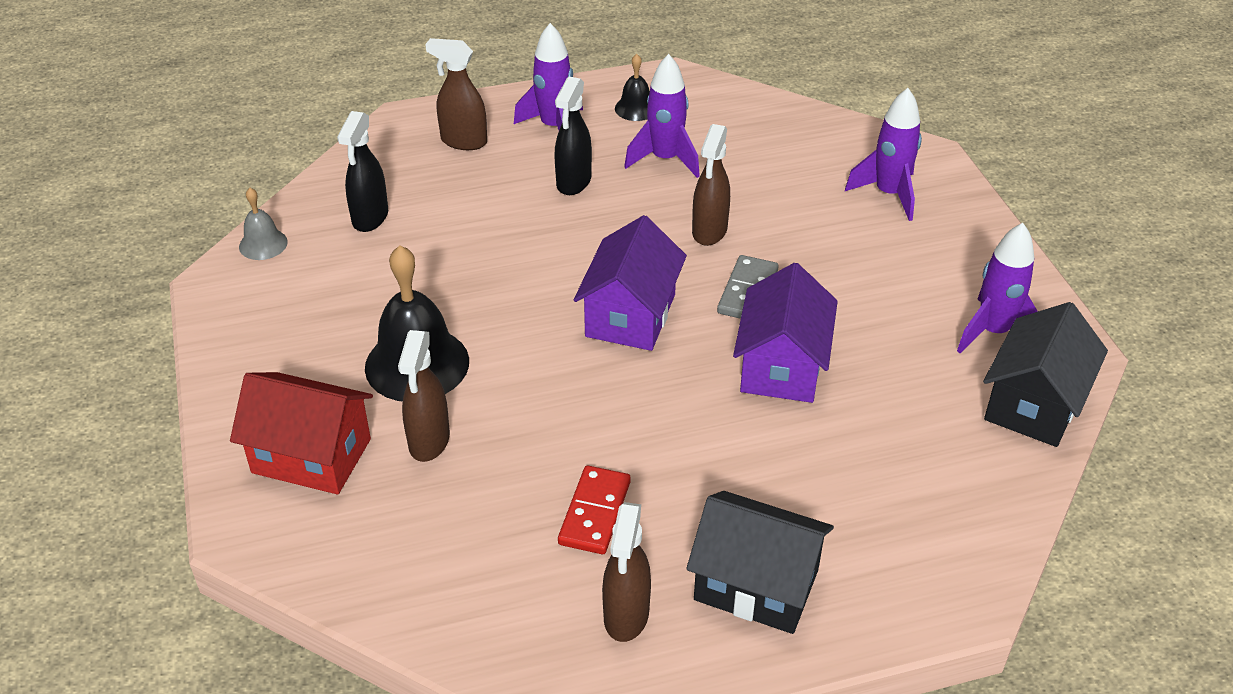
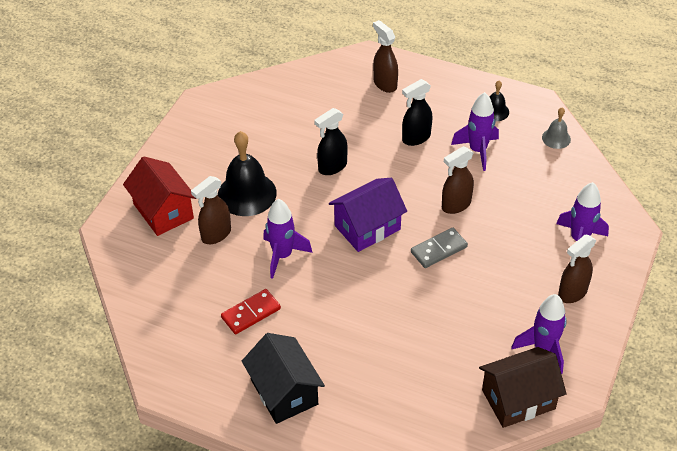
camera: 40 degrees right, 5 degrees up
(263, 244) = (239, 92): grey bell -> grey bell (556, 138)
(370, 218) = (299, 104): black spray bottle -> black spray bottle (332, 167)
(554, 127) = (439, 100): purple rocket -> purple rocket (282, 256)
(626, 616) = (216, 367): brown spray bottle -> brown spray bottle (572, 293)
(781, 366) = (412, 298): purple house -> none
(1034, 404) = (518, 399): black house -> brown house

